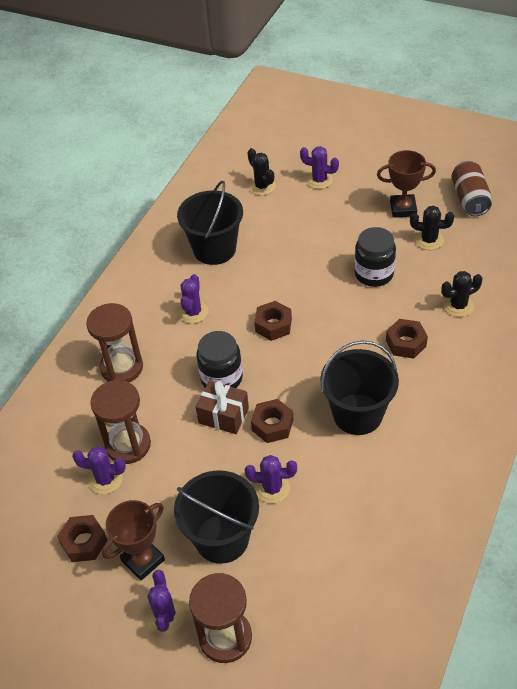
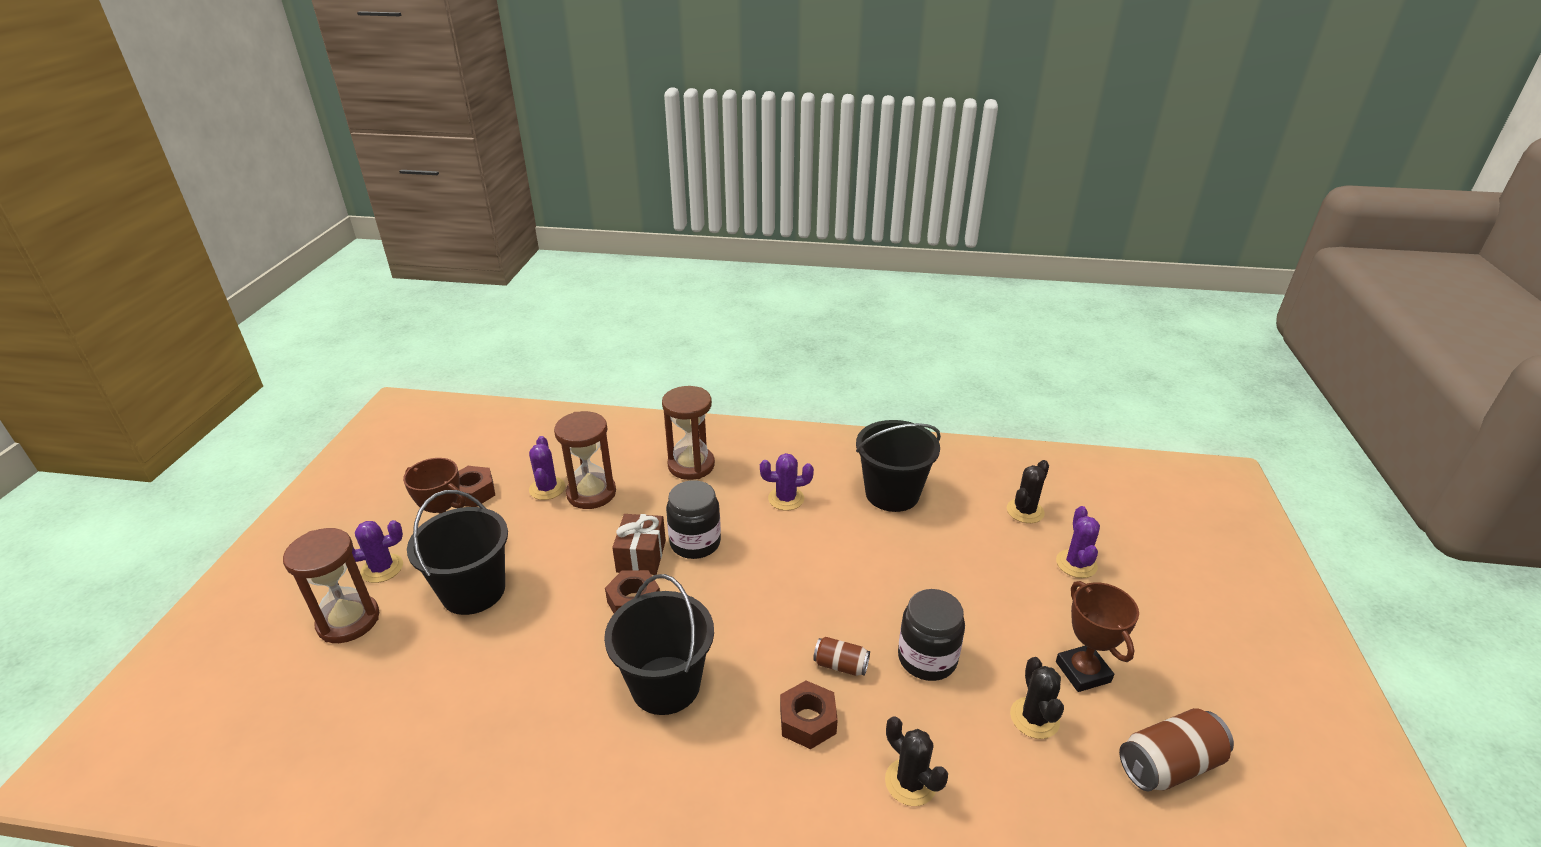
camera: 70 degrees right, 15 degrees down
(272, 488) = (541, 620): purple cactus -> none
(273, 325) = (791, 570): brown nut -> none
(367, 317) = (840, 665): none -> brown can

